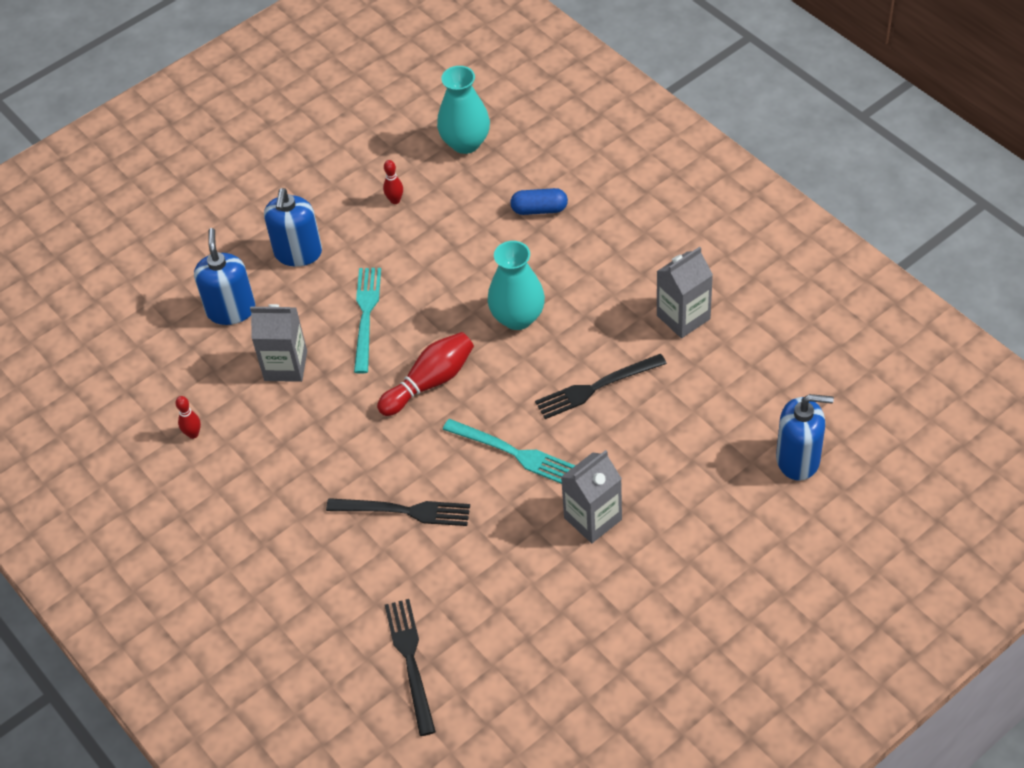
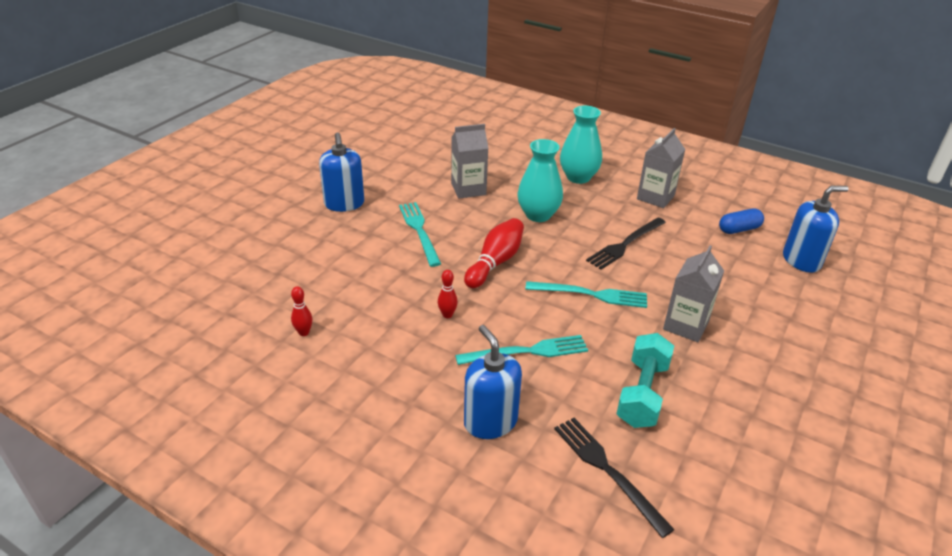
camera: 25 degrees left, 15 degrees down
(231, 310) = (303, 245): blue soap dispenser -> blue soap dispenser (490, 422)
(285, 366) = (368, 272): grey carton -> grey carton (468, 189)
(395, 200) = (405, 166): red bowling pin -> red bowling pin (447, 315)
(403, 511) = (526, 352): black fork -> turquoise fork
(465, 143) = (440, 133): turquoise vase -> turquoise vase (578, 177)
(493, 589) = (642, 394): none -> turquoise dumbbell
(539, 209) = (514, 158): blue capsule -> blue capsule (739, 229)

